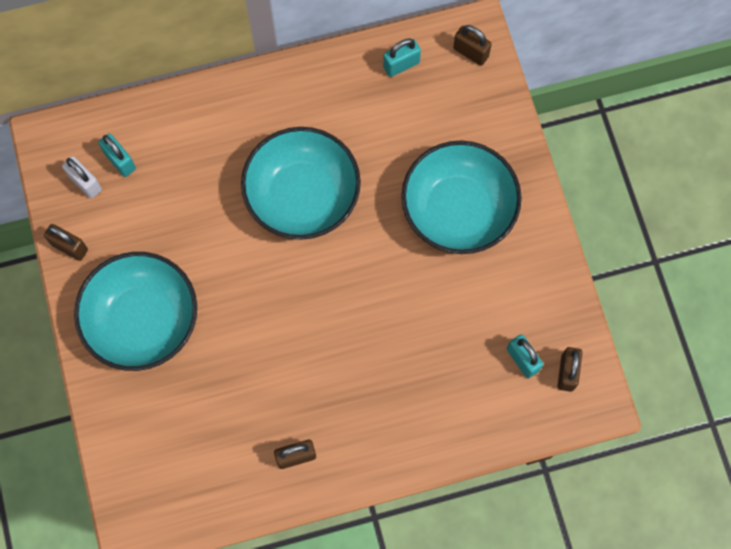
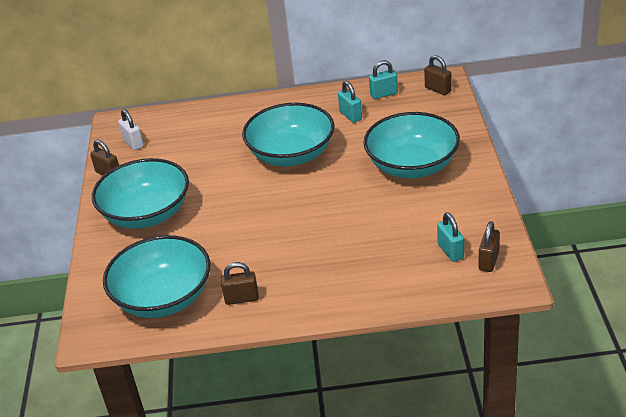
camera: 15 degrees right, 35 degrees down
(120, 161) = (162, 133): turquoise padlock -> turquoise padlock (350, 115)
(203, 463) = (163, 298): none -> turquoise bowl

